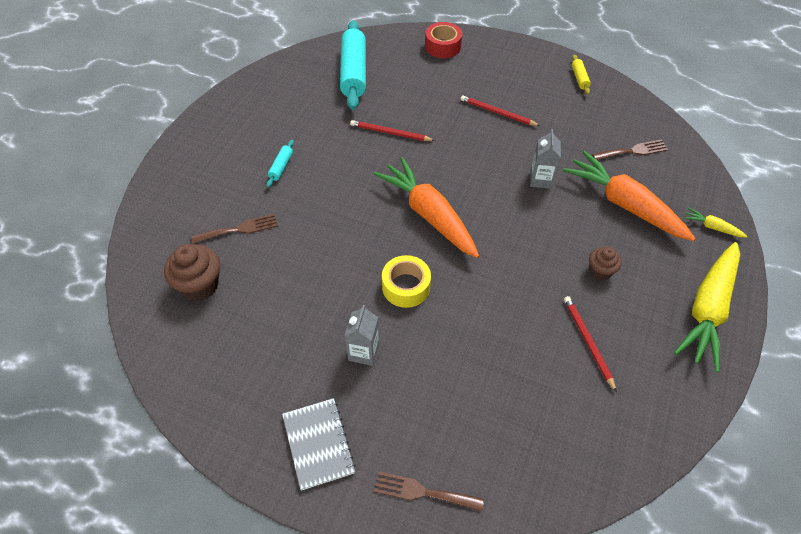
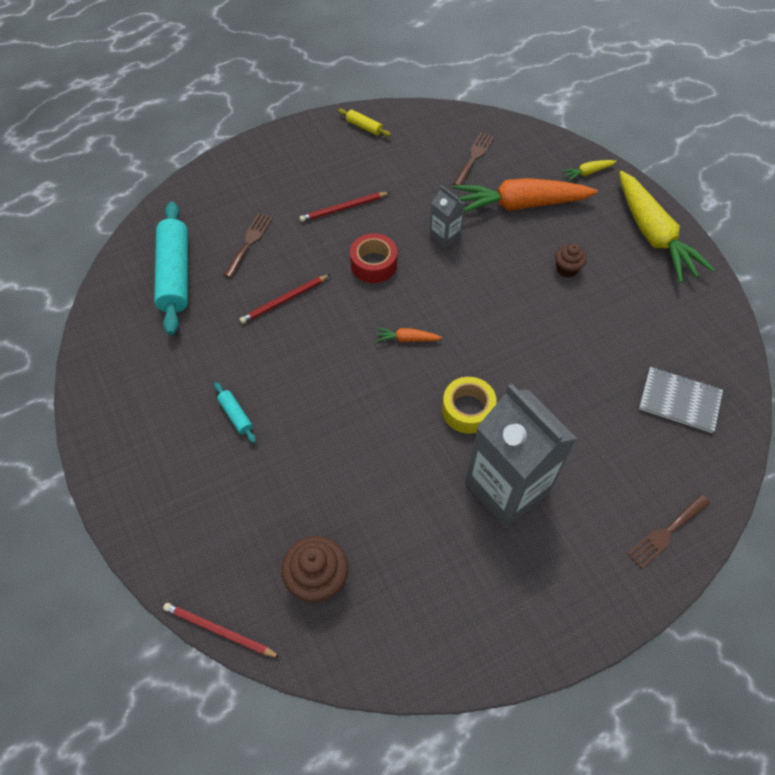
camera: 50 degrees left, 5 degrees up
(239, 229) = (280, 501): brown fork -> brown fork (249, 242)
(318, 444) = (569, 582): grey notebook -> grey notebook (679, 401)
(353, 72) = (175, 274): turquoise rolling pin -> turquoise rolling pin turned 45 degrees clockwise
(363, 352) = (507, 487): grey carton -> grey carton, size x2.22
(428, 214) = (406, 339): orange carrot -> orange carrot, size x0.42
(443, 46) = (220, 185): red tape -> red tape (373, 264)
(588, 342) = (621, 326): red pencil -> red pencil (219, 631)

